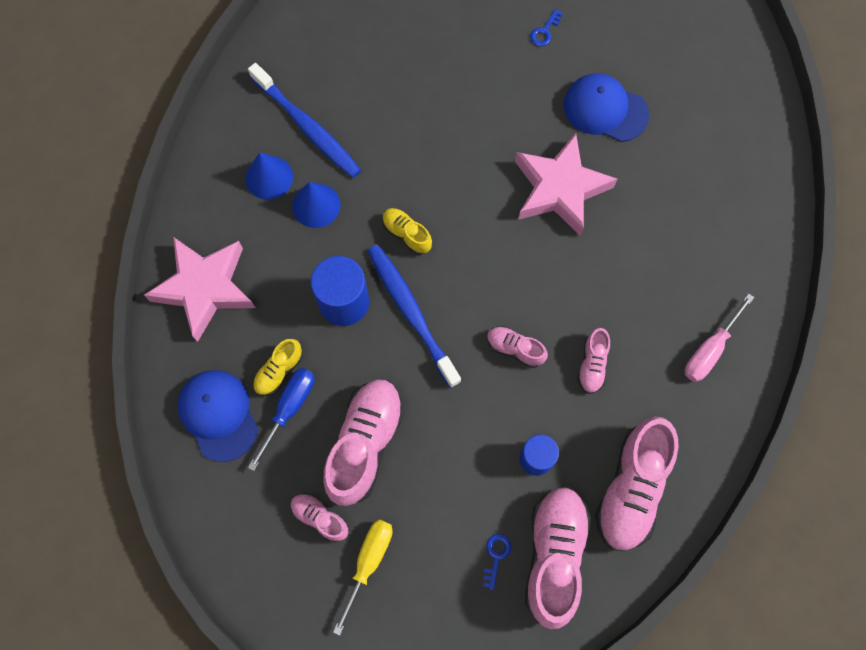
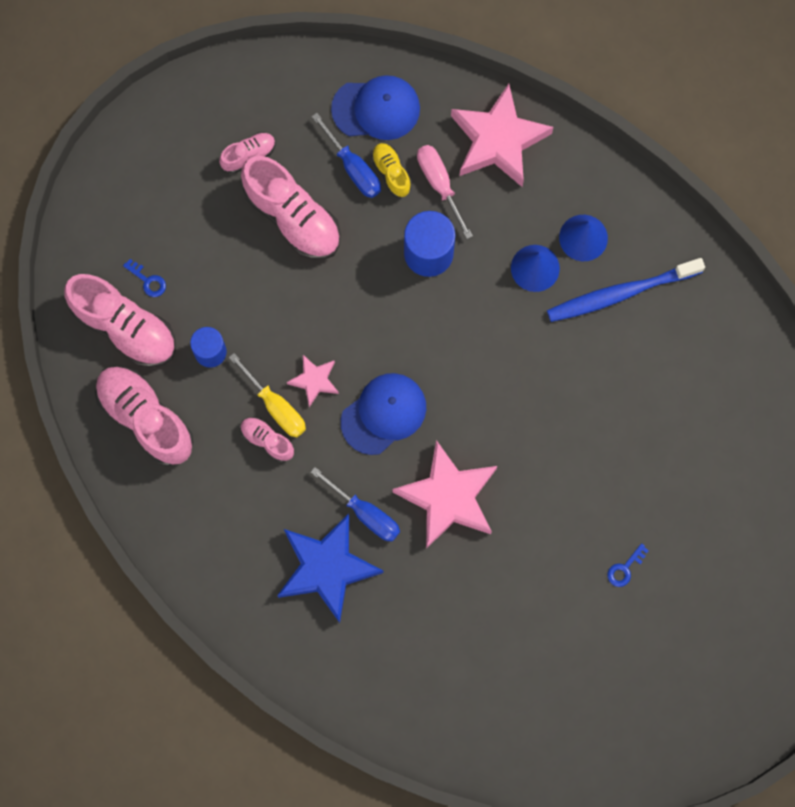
camera: 115 degrees right, 5 degrees up
(368, 563) = (193, 178): yellow screwdriver -> yellow screwdriver (275, 406)
(407, 234) = (468, 336): yellow shoe -> none
(411, 312) = (391, 306): blue toothbrush -> none
(515, 349) = (314, 380): pink shoe -> pink star
(544, 31) = (625, 568): blue key -> blue key turned 105 degrees counterclockwise
(605, 109) = (511, 583): blue cap -> blue cap (383, 414)
(611, 250) = (365, 513): none -> blue screwdriver
(676, 260) = (327, 568): none -> blue star
(710, 349) = (230, 552): pink screwdriver -> pink screwdriver (440, 184)

